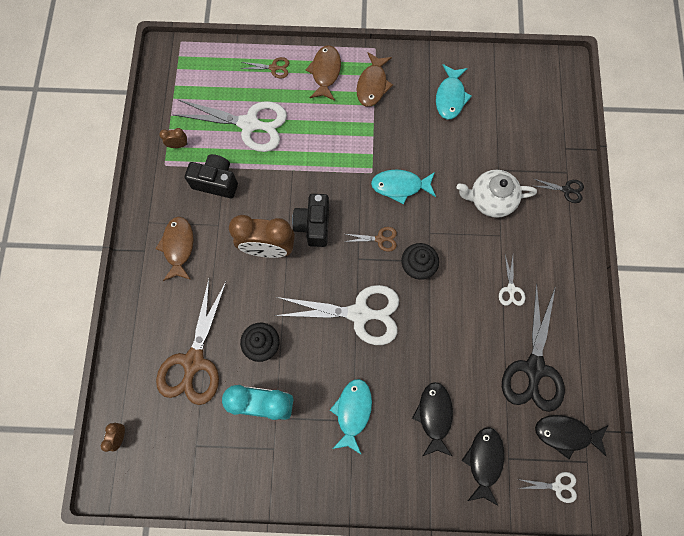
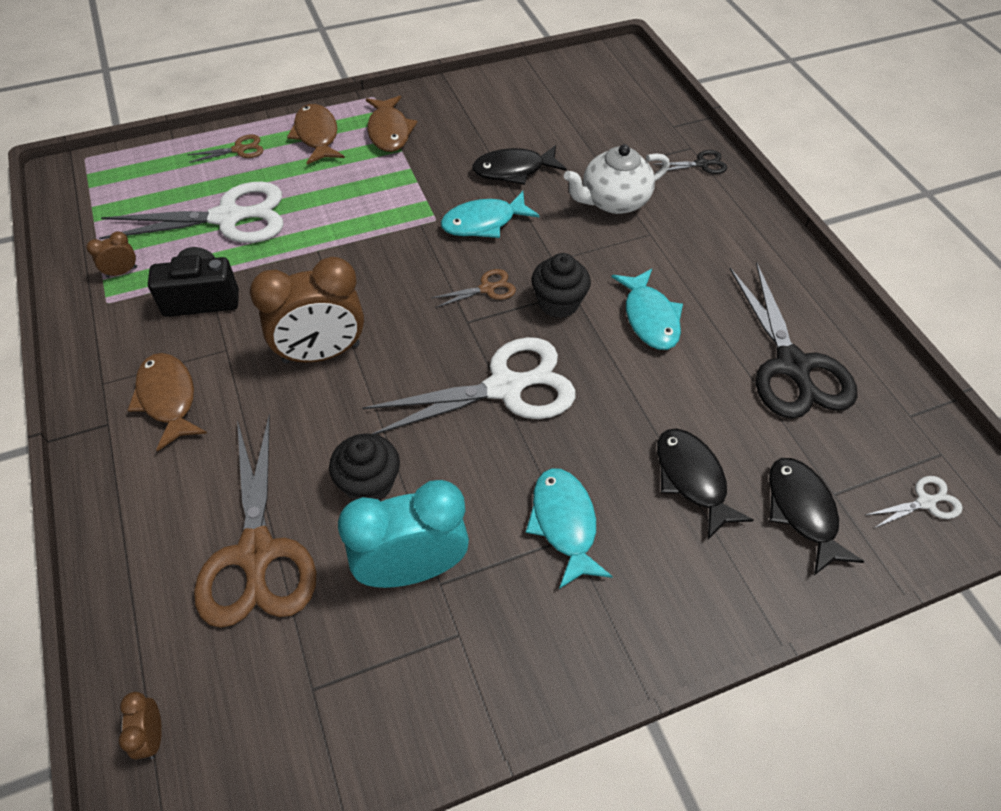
camera: 25 degrees left, 20 degrees down
(313, 225) = (380, 303): black camera -> none
(450, 97) = (499, 117): turquoise fish -> turquoise fish (649, 318)
(510, 289) = (701, 287): white scissors -> none
(566, 434) = (889, 430): black fish -> black fish (513, 170)

